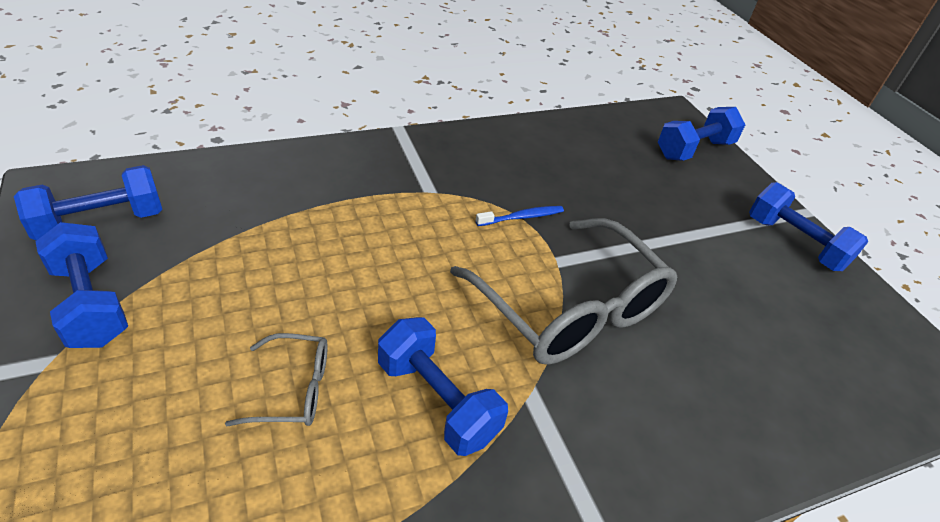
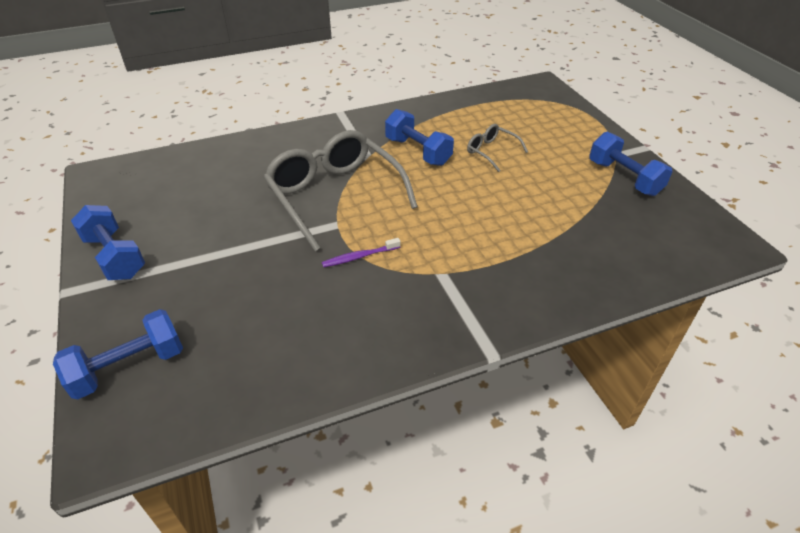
camera: 175 degrees left, 0 degrees up
(101, 222) = (671, 222): blue dumbbell -> none
(294, 389) = (491, 151): grey glasses -> grey glasses turned 45 degrees clockwise
(522, 217) = (359, 257): blue toothbrush -> purple toothbrush

